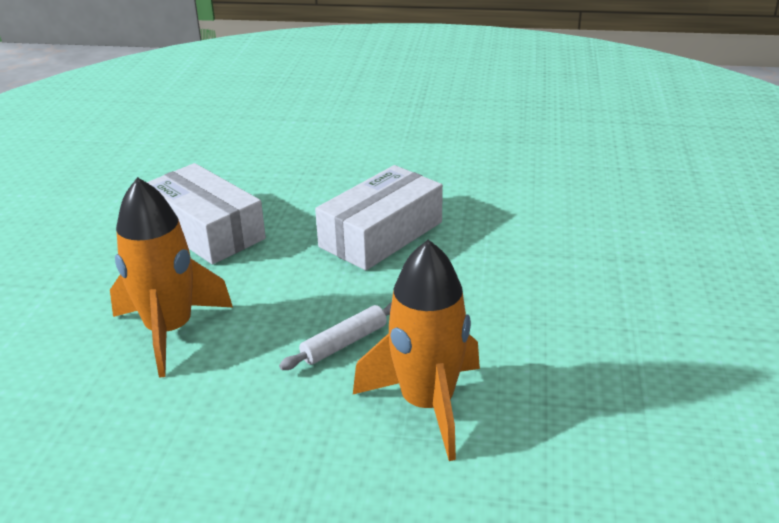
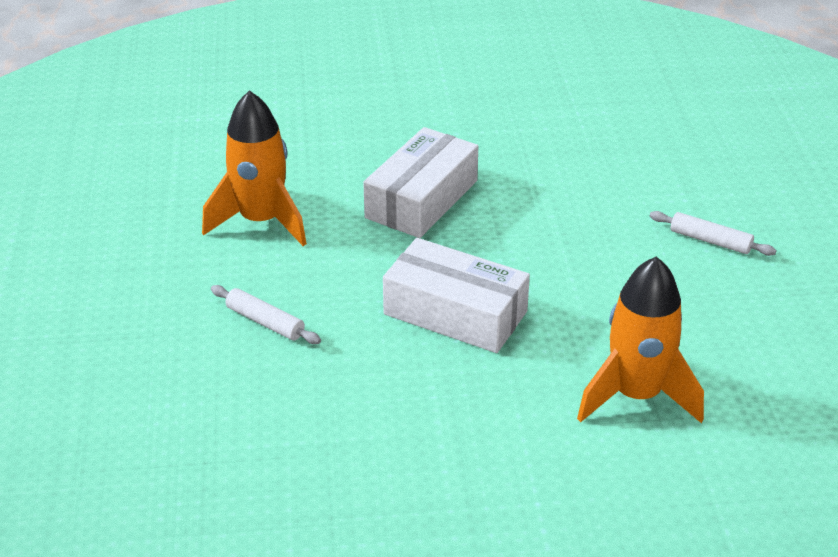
camera: 75 degrees right, 5 degrees up
(348, 121) = (710, 241): none -> white rolling pin
(427, 404) = (191, 386): orange rocket -> orange rocket (636, 396)

